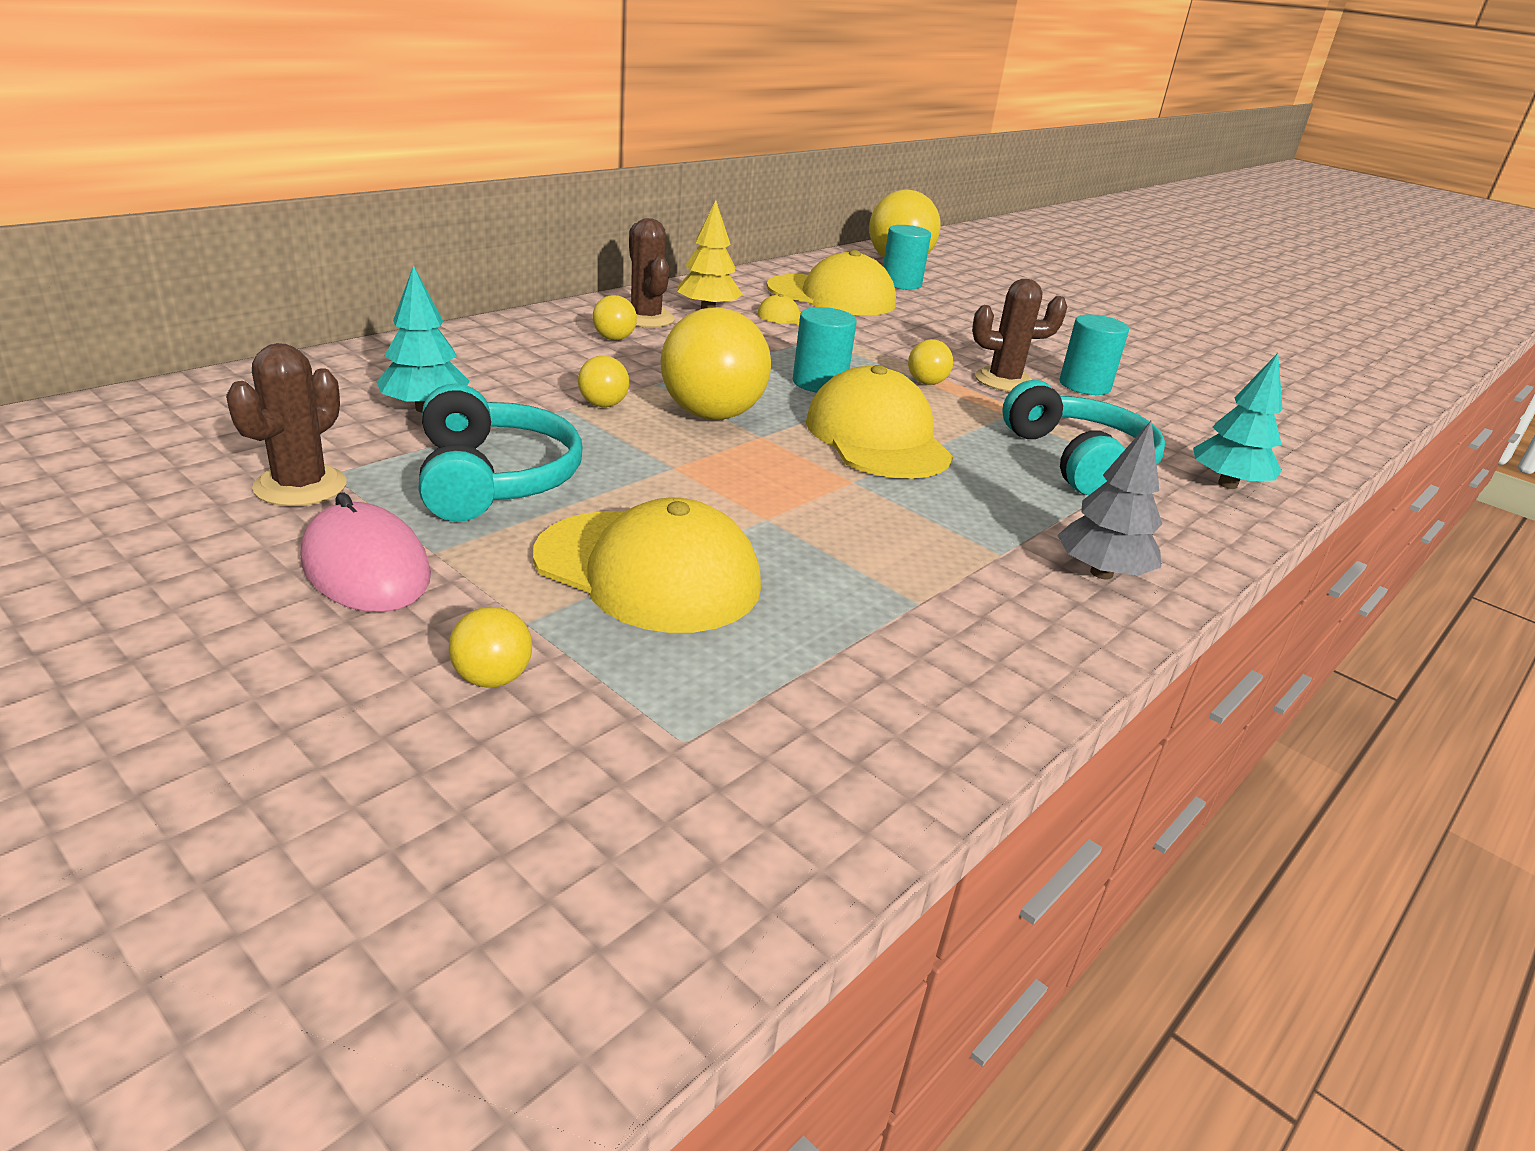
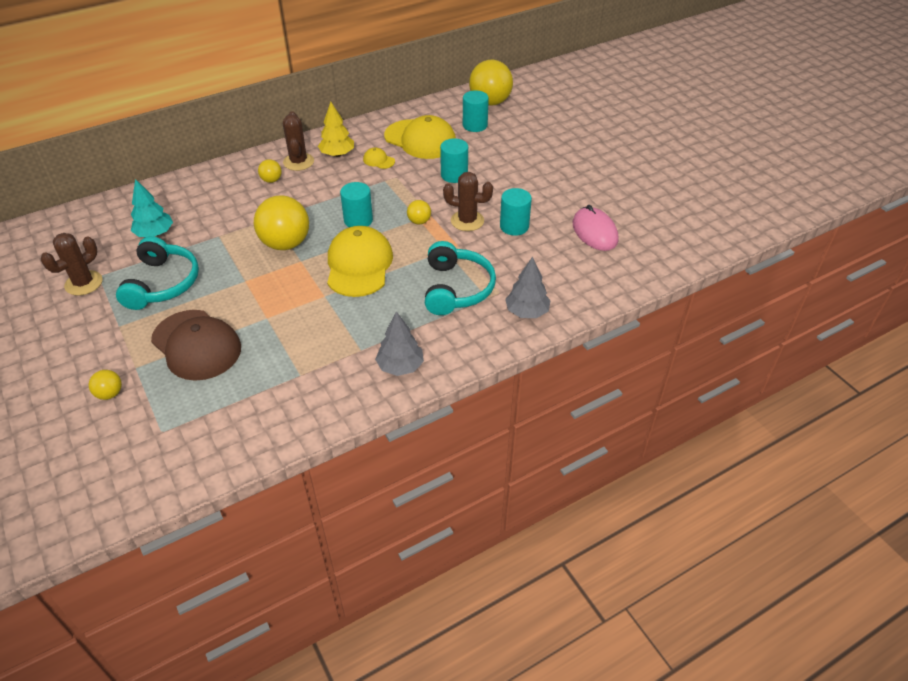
camera: 20 degrees right, 15 degrees up
(366, 567) = (90, 332): pink mouse -> pink mouse (594, 232)
(603, 405) = (237, 234): yellow ball -> none
(648, 571) = (196, 345): yellow cap -> brown cap
(926, 332) = (454, 175): none -> turquoise cylinder
(1227, 484) = (527, 312): turquoise tree -> grey tree

